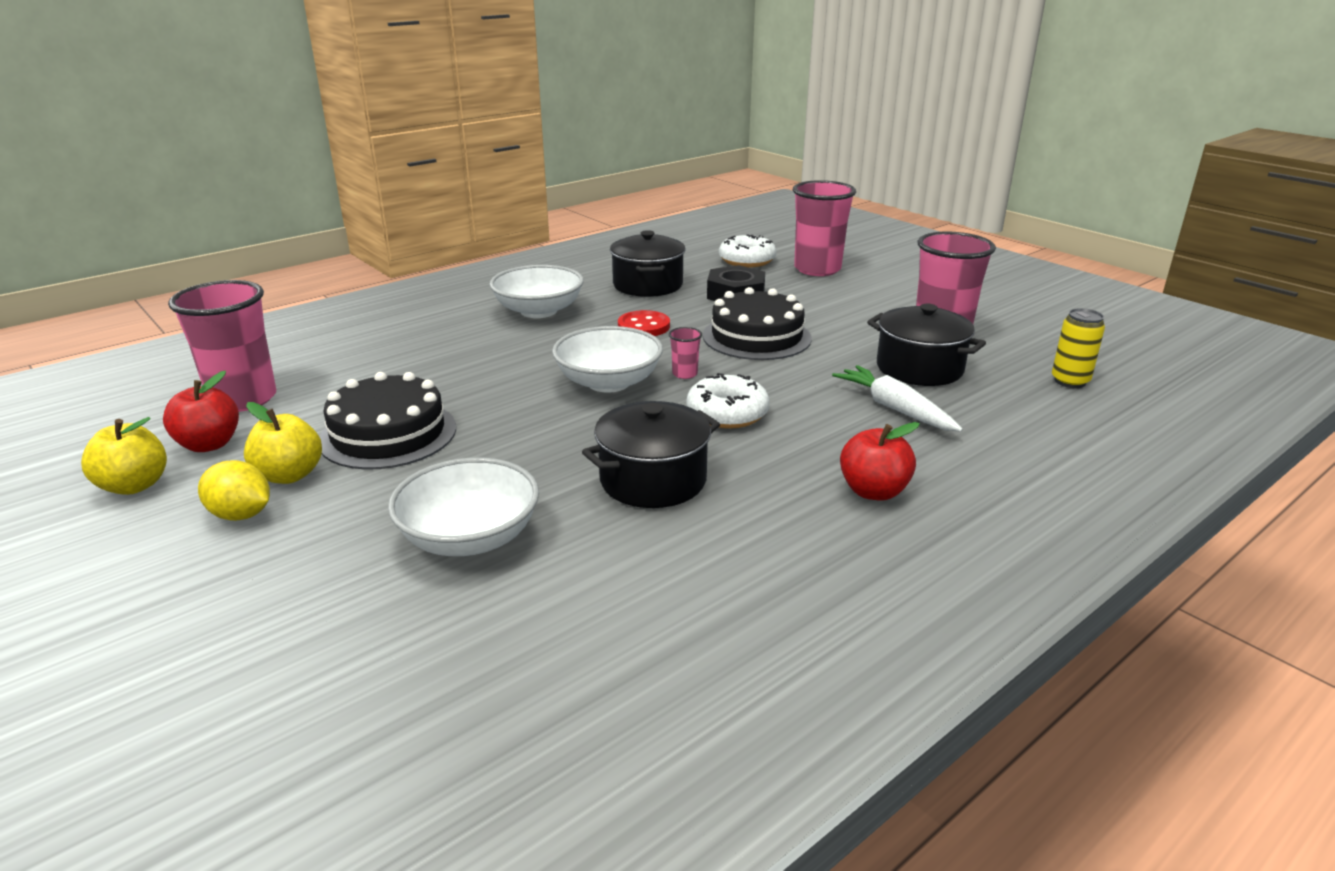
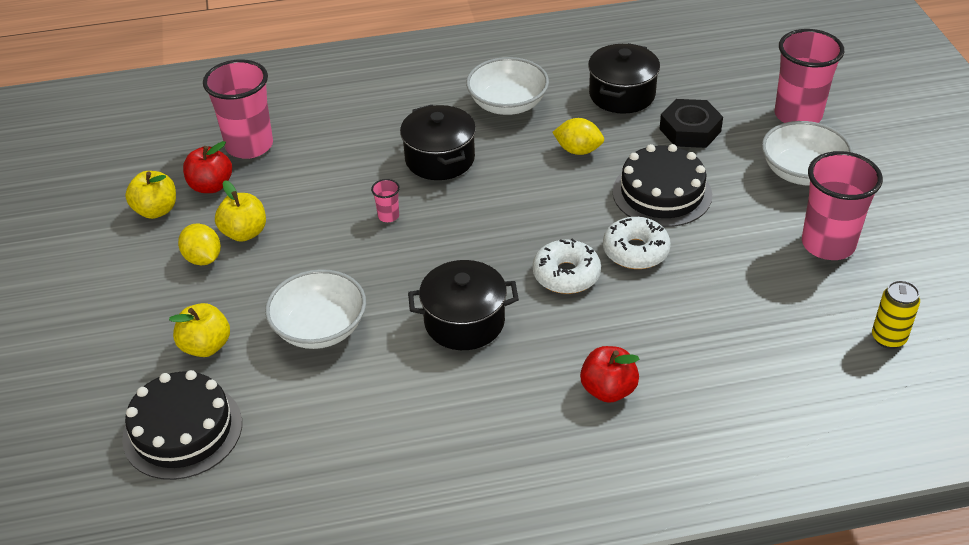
camera: 30 degrees right, 15 degrees up
(306, 606) = (206, 346): none -> yellow apple
(388, 434) = (322, 214): black cake -> black cake (182, 430)
(608, 382) = (503, 210): white bowl -> white bowl (802, 172)
(644, 326) = (578, 150): red button -> yellow lemon
(685, 374) = (568, 219): pink cup -> pink cup (388, 216)
(747, 260) = (740, 83): white donut -> white donut (635, 251)
(894, 409) = (702, 315): white carrot -> none
(919, 368) = (768, 277): black pot -> black pot (440, 159)

